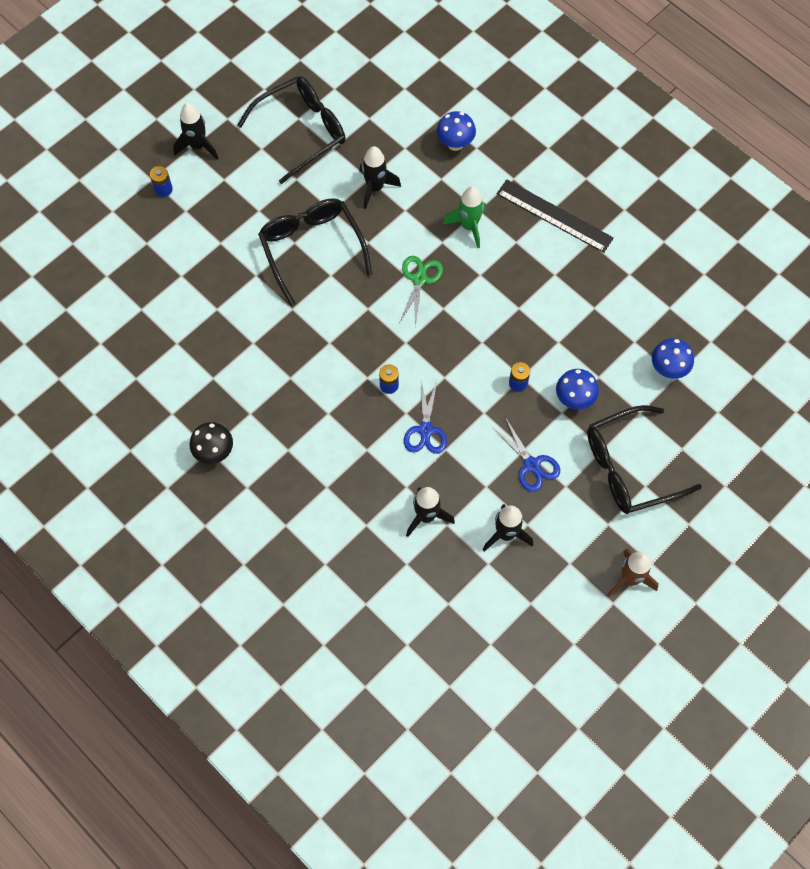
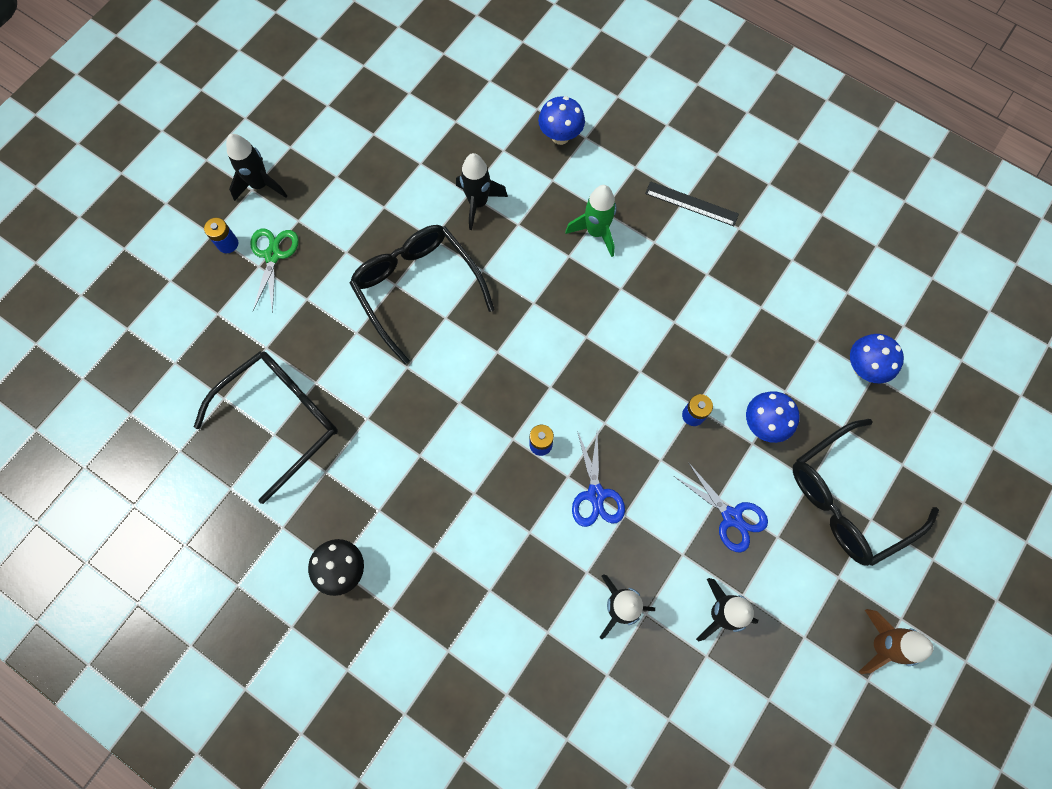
camera: 10 degrees left, 5 degrees up
(302, 131) = (380, 149): black glasses -> black glasses (281, 420)
(419, 279) = (551, 306): green scissors -> green scissors (273, 255)
(554, 216) = (691, 203): black ruler -> black ruler, size x0.65

